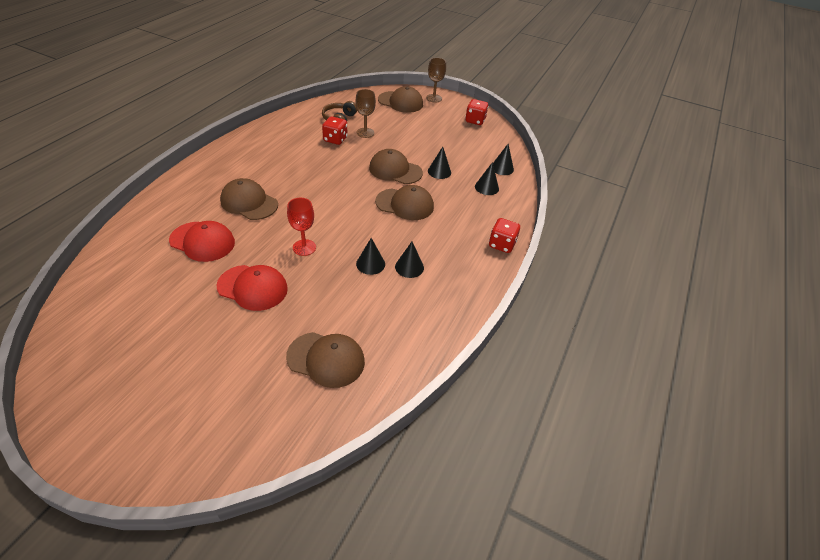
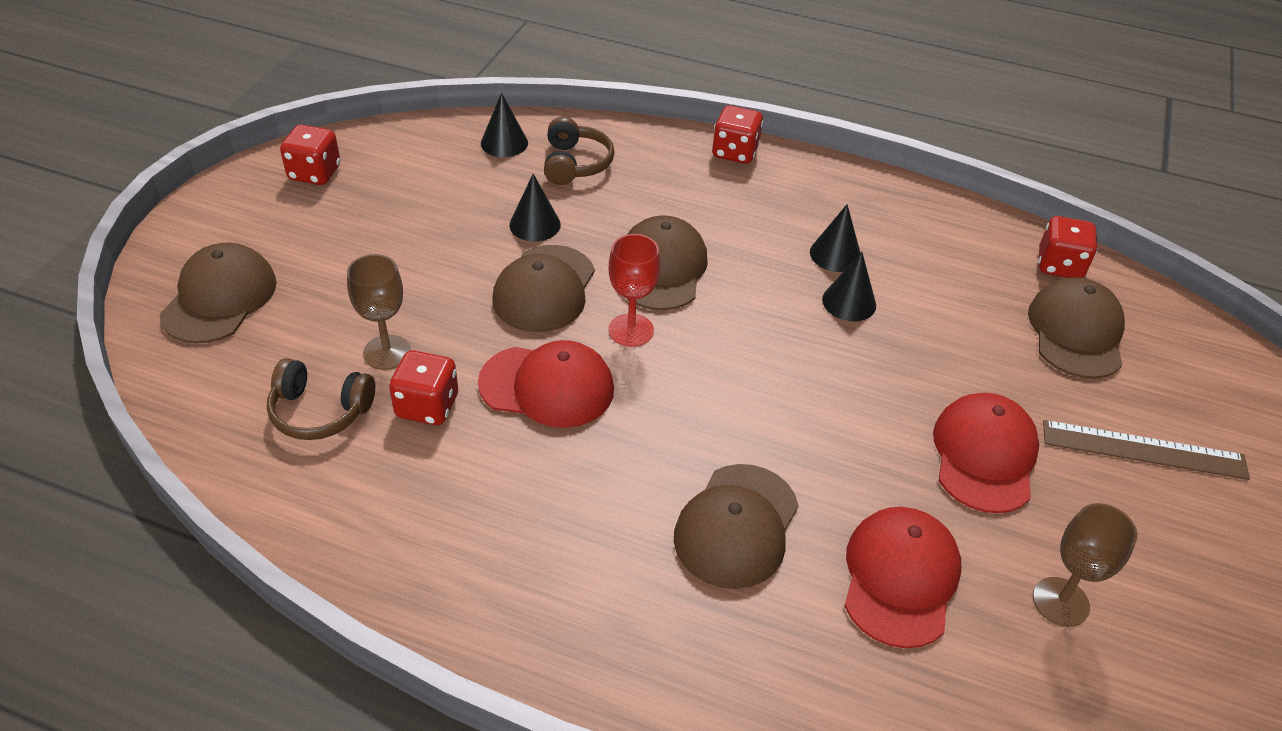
camera: 95 degrees left, 0 degrees up
(229, 357) = (1144, 450): none -> brown ruler
(304, 247) = (845, 399): red goblet -> red goblet (631, 330)
(337, 166) = (547, 386): none -> red cap
(387, 373) = (1059, 266): none -> red dice
(433, 98) = (199, 239): brown goblet -> brown goblet (1060, 602)
(486, 187) = (575, 164): black cone -> brown headphones

